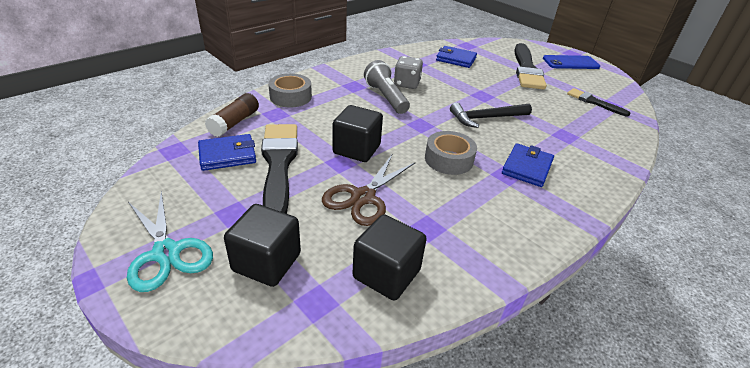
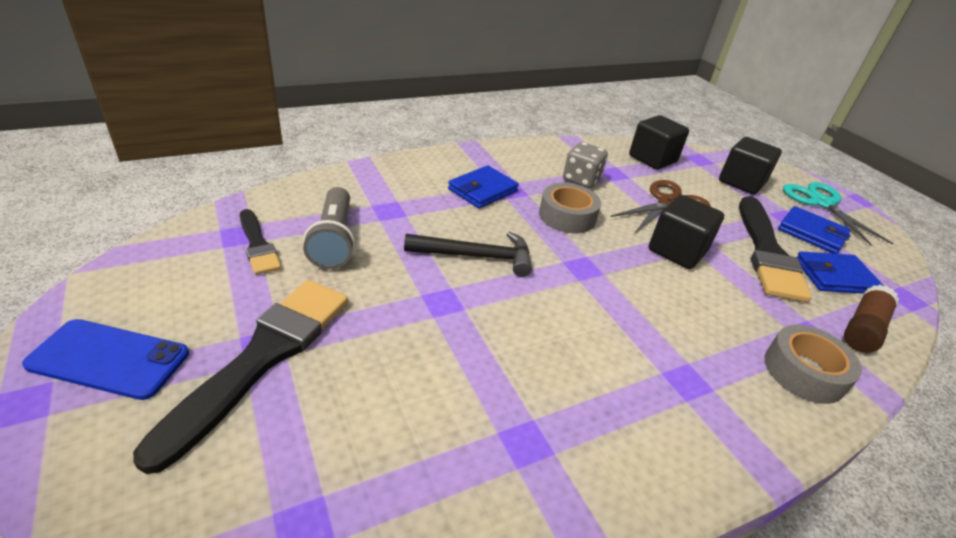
camera: 165 degrees left, 0 degrees up
(386, 97) = (626, 333): grey flashlight -> grey flashlight (334, 240)
(407, 84) = (576, 363): grey dice -> grey dice (581, 180)
(456, 59) = (406, 441): blue wallet -> blue wallet (811, 233)

